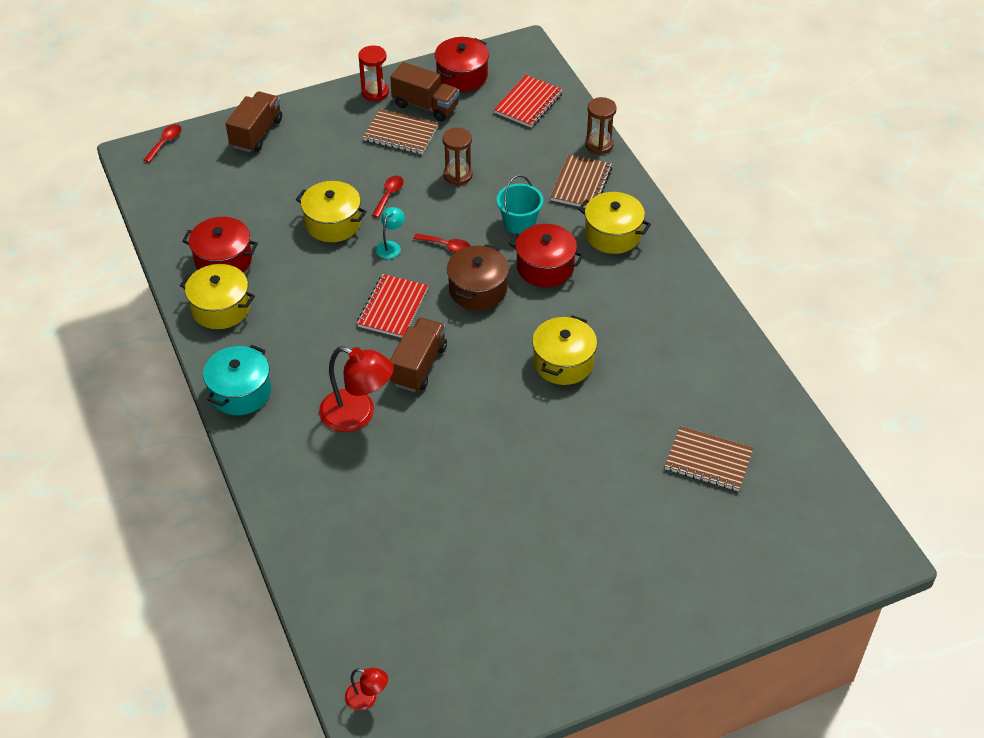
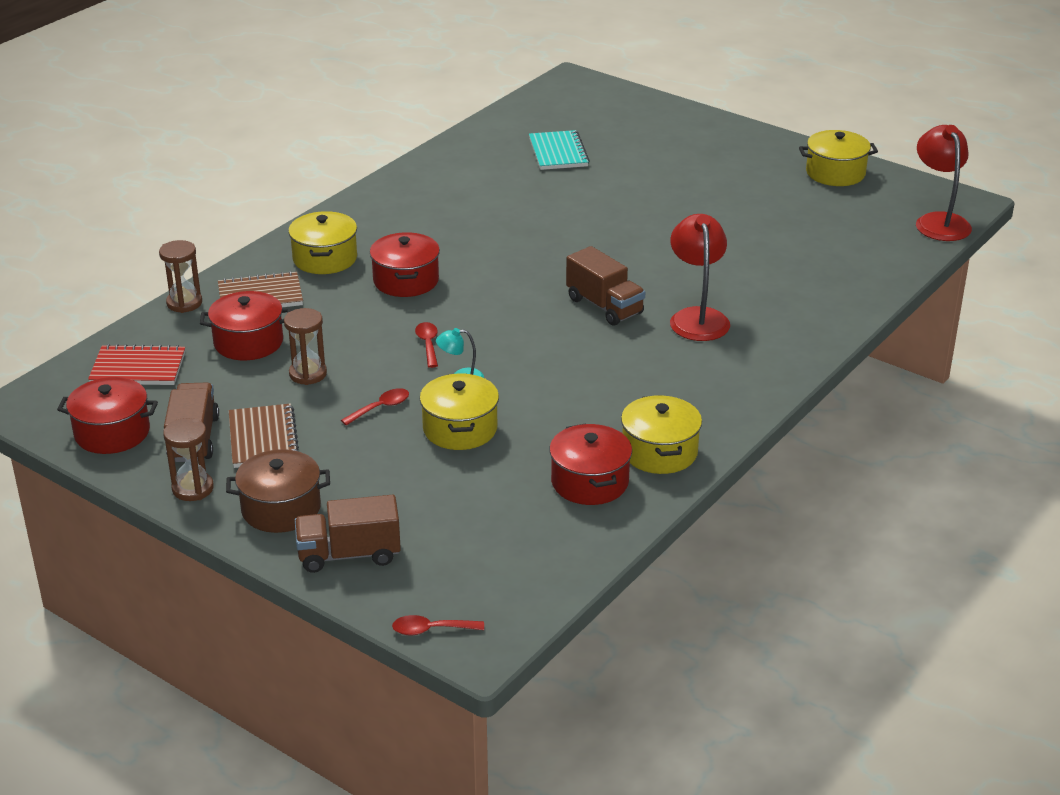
camera: 120 degrees left, 15 degrees down
(240, 392) = (749, 392): turquoise pot -> none
(367, 699) = (939, 221): red lamp -> red lamp, size x2.00
(375, 92) = (193, 488): red hourglass -> brown hourglass
(389, 195) = (380, 408): red spoon -> red spoon turned 150 degrees clockwise
(393, 308) = (547, 346): red notebook -> none
(419, 366) = (604, 306): brown truck -> brown truck turned 120 degrees counterclockwise
(478, 289) = (473, 307): brown pot -> brown pot (281, 509)
(519, 223) = (354, 313): turquoise bucket -> none
(521, 160) = (248, 342): none -> red pot
(563, 362) = (521, 238): yellow pot -> yellow pot (835, 173)
(708, 461) = (558, 153): brown notebook -> turquoise notebook

